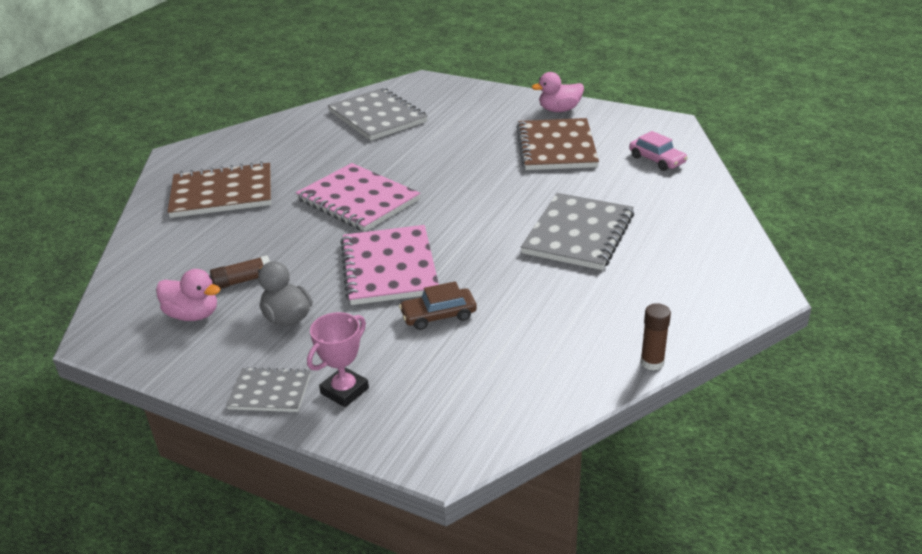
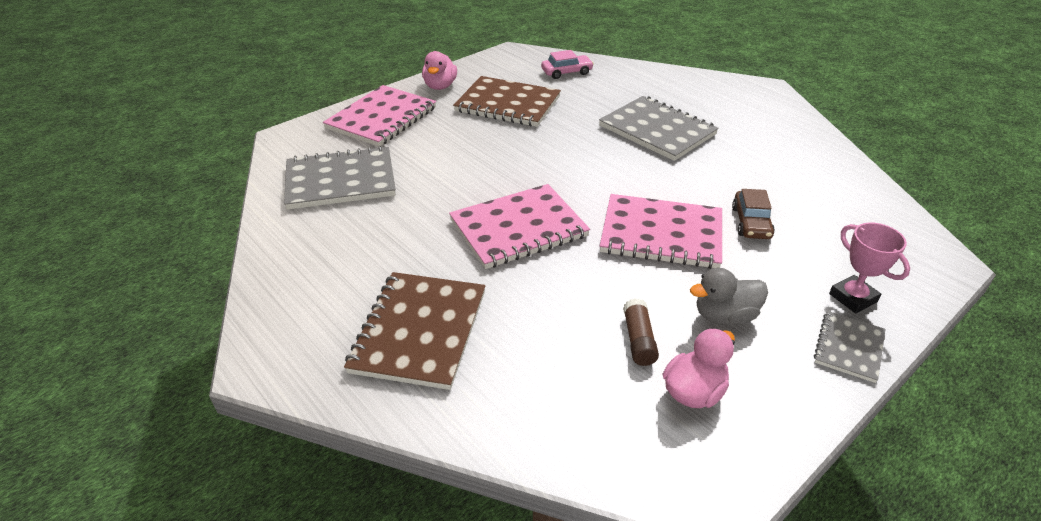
camera: 70 degrees left, 5 degrees up
(480, 103) = (381, 118): none -> pink notebook
(652, 362) = (837, 146): brown glue stick -> none

